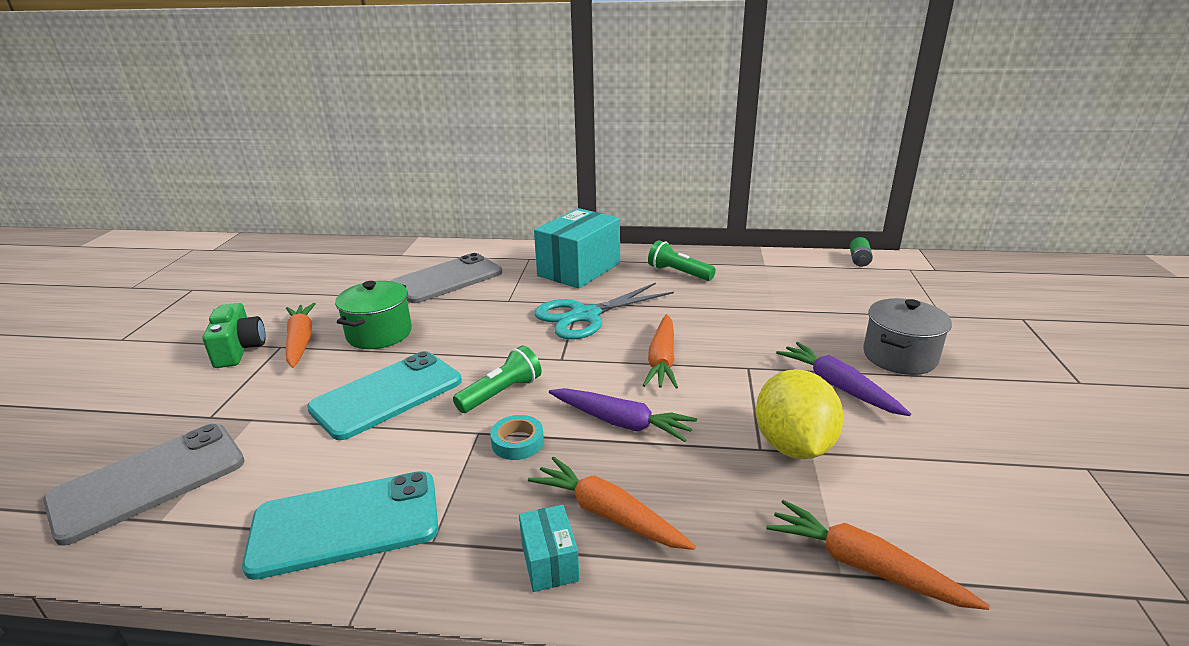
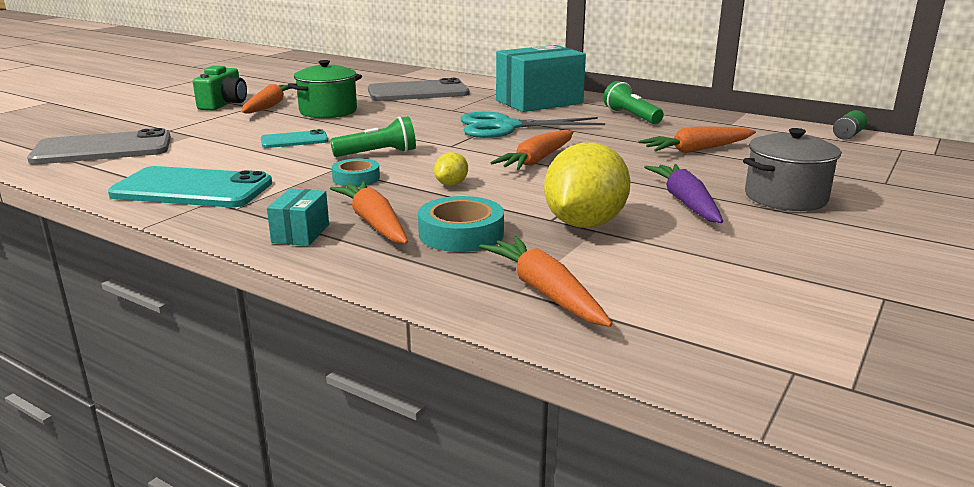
camera: 25 degrees right, 5 degrees down
(387, 395) = (294, 140): turquoise phone -> turquoise phone, size x0.53
(621, 422) = (451, 184): purple carrot -> yellow lemon
(706, 501) = (461, 234): none -> turquoise tape
(775, 308) = (697, 150): none -> orange carrot

